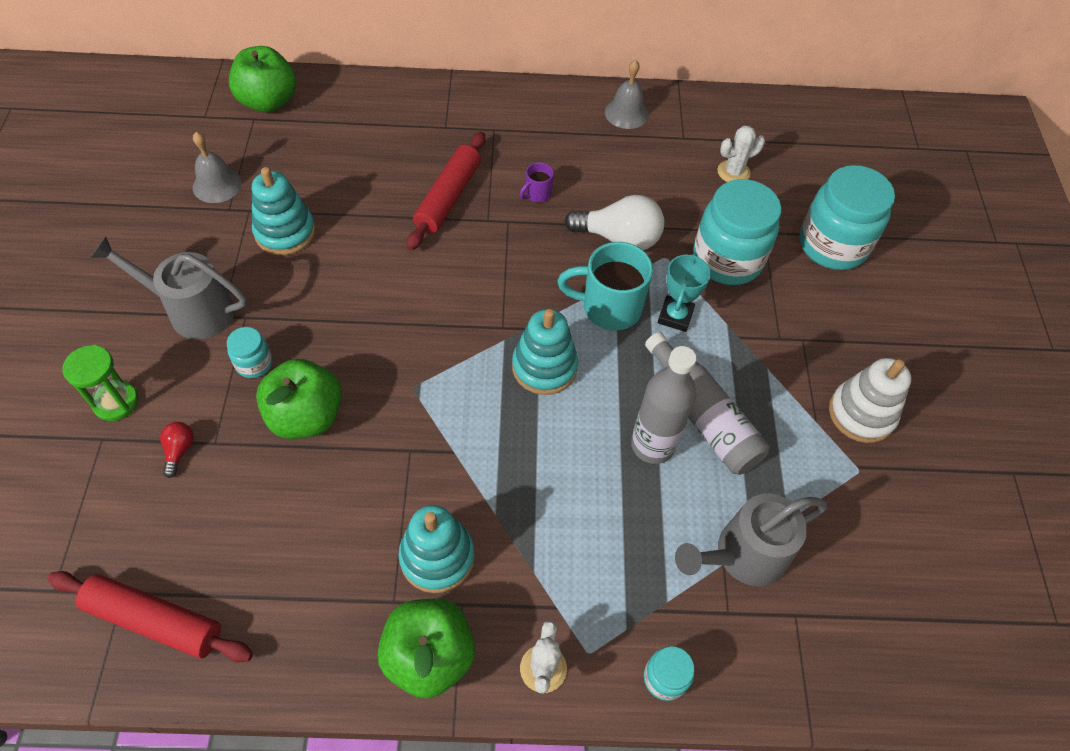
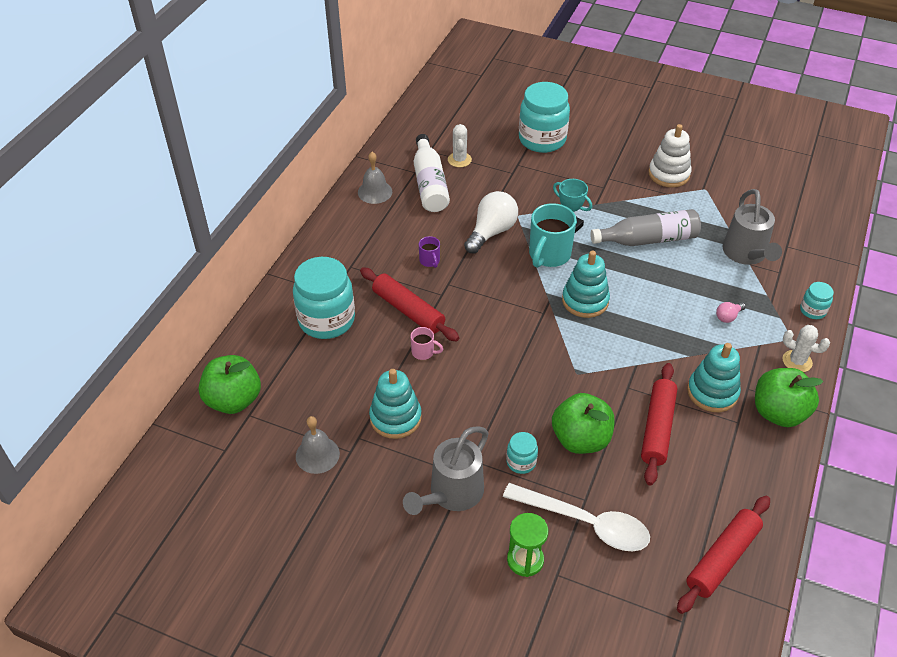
camera: 65 degrees left, 10 degrees down
(179, 450) = (585, 523): red light bulb -> white spoon
(350, 499) = (657, 428): none -> red rolling pin
(389, 229) = (424, 352): none -> pink mug
(594, 552) = (728, 317): none -> pink light bulb
(652, 445) = (662, 268): grey bottle -> none
(670, 157) = (429, 184): none -> white bottle
(727, 260) = (533, 188): turquoise jar -> turquoise jar (326, 320)

